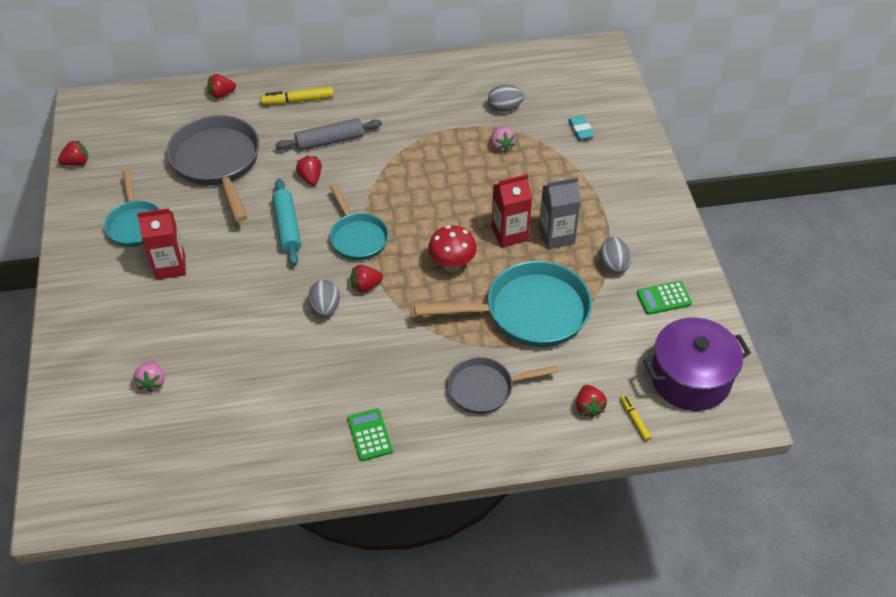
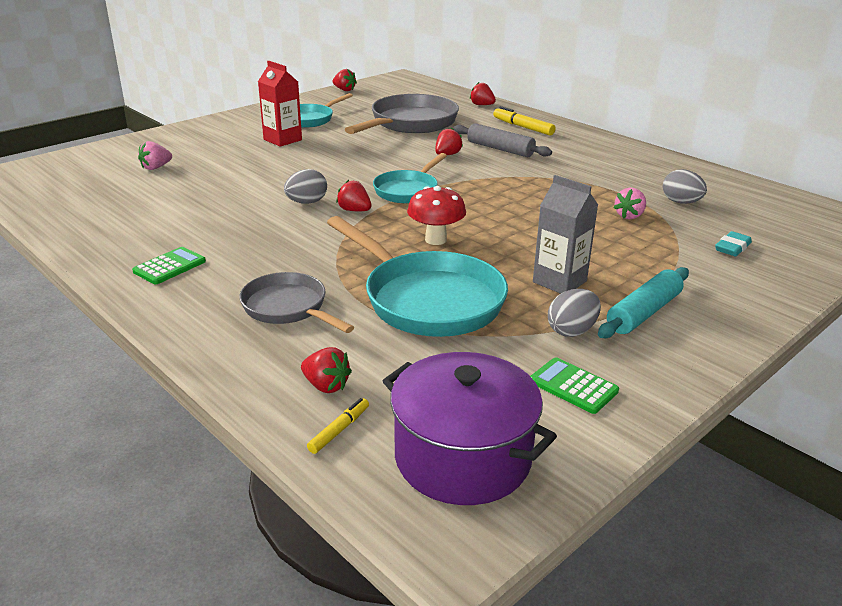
camera: 55 degrees right, 20 degrees down
(287, 227) = (379, 163): turquoise rolling pin -> turquoise rolling pin (644, 313)
(509, 234) = (521, 255): red carton -> none
(588, 407) = (326, 386): red strawberry -> red strawberry turned 105 degrees counterclockwise

